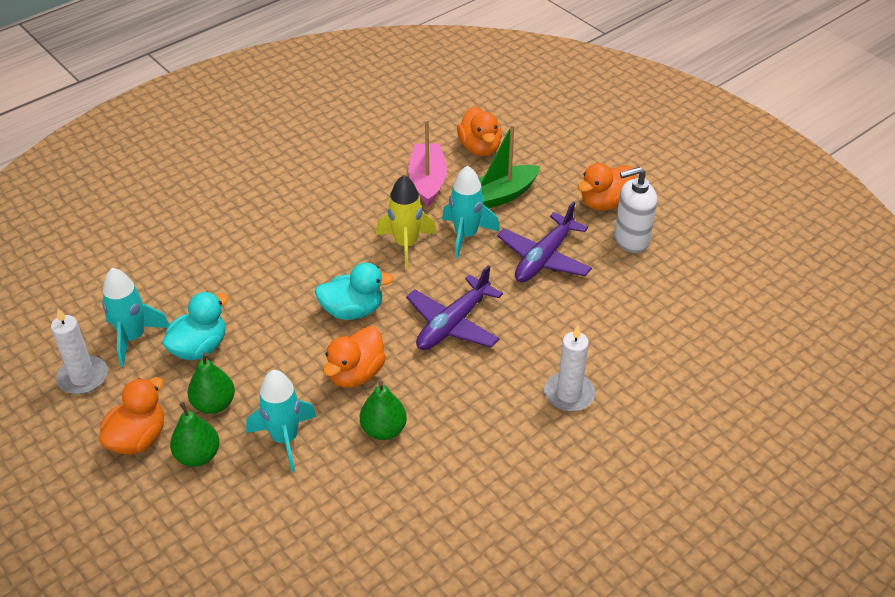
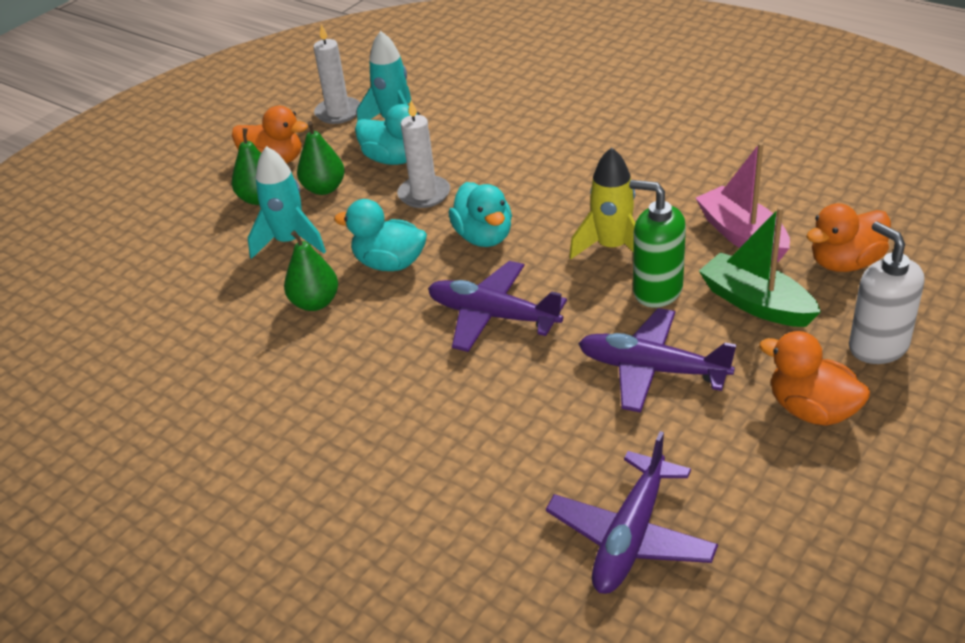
camera: 80 degrees right, 5 degrees down
(356, 374) = (390, 263): orange duck -> turquoise duck
(427, 181) = (742, 235): pink boat -> pink boat turned 105 degrees counterclockwise
(466, 235) = (657, 291): turquoise rocket -> green soap dispenser
(569, 394) = (408, 442): white candle -> white candle (424, 194)
(631, 240) = (743, 454): white soap dispenser -> white soap dispenser (878, 346)
(681, 303) = (630, 536): none -> purple plane

